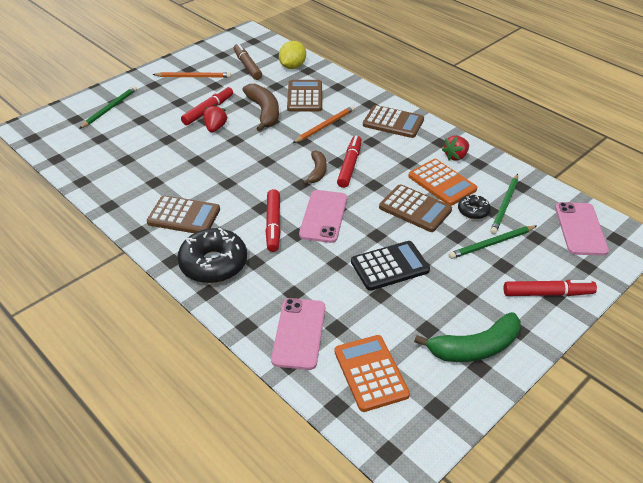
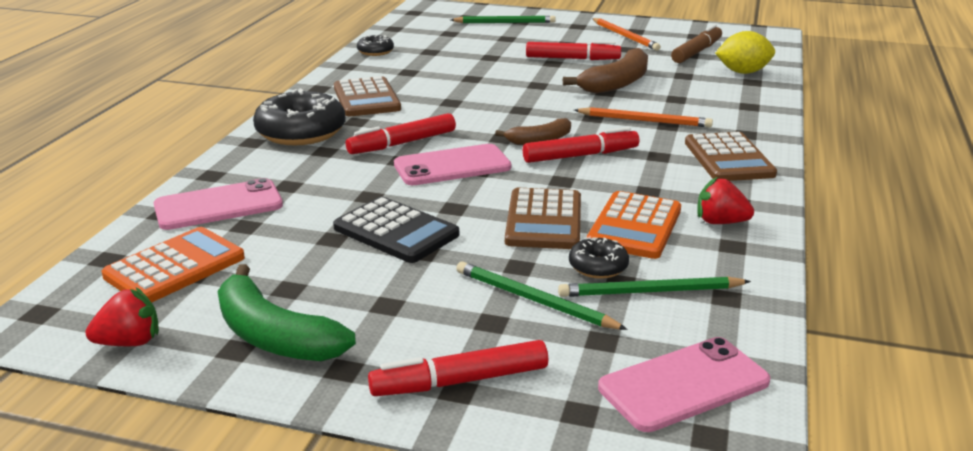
camera: 60 degrees right, 15 degrees down
(96, 183) = (375, 51): none -> black donut
(215, 128) = (545, 70): red strawberry -> red strawberry (130, 342)
(305, 97) = (689, 94): brown calculator -> none
(547, 293) = (460, 381): red marker -> red marker turned 105 degrees clockwise

